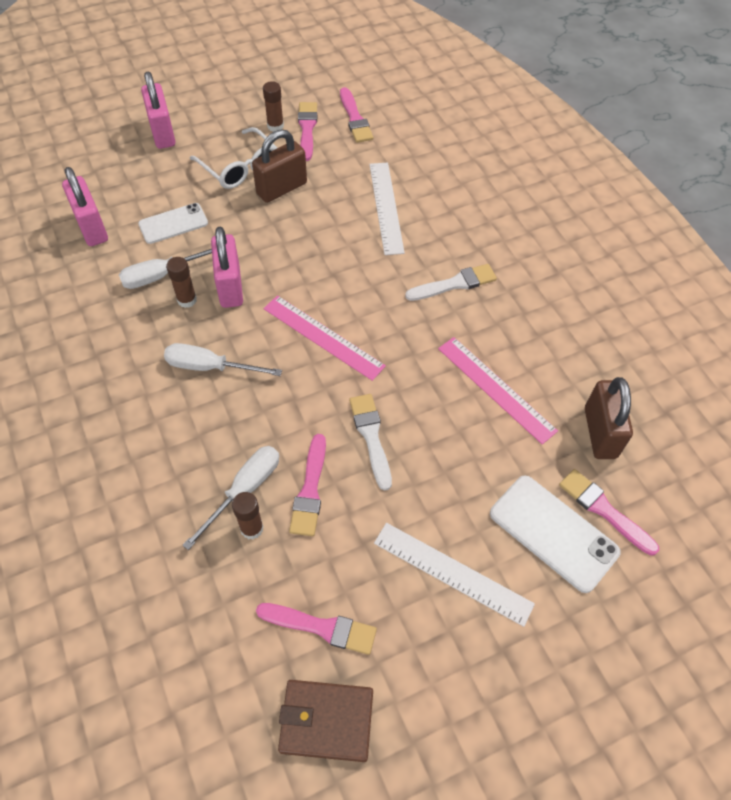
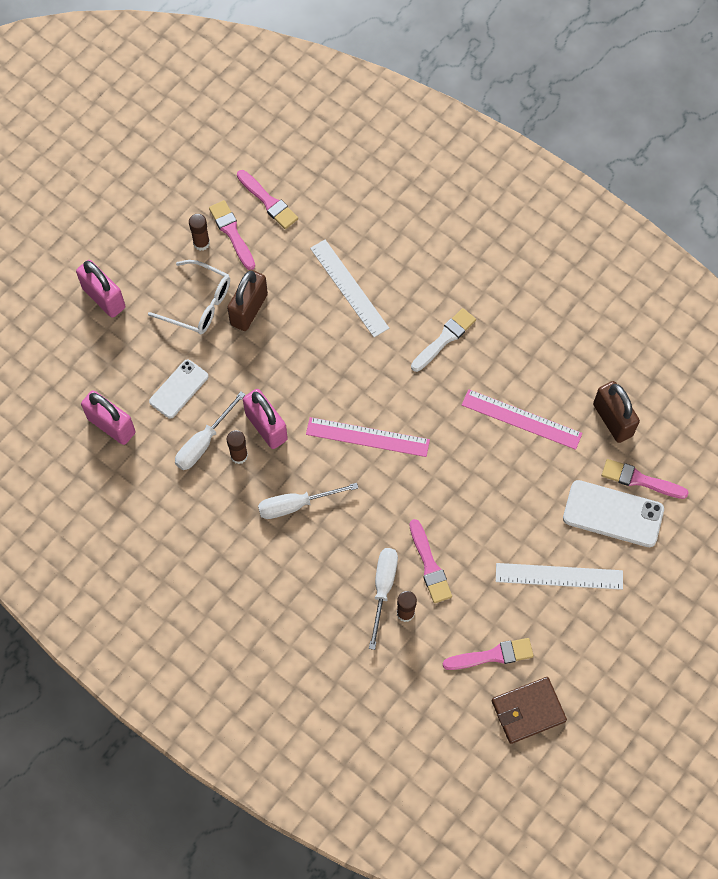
camera: 25 degrees left, 10 degrees up
(371, 436) = (450, 503): white brush -> none

